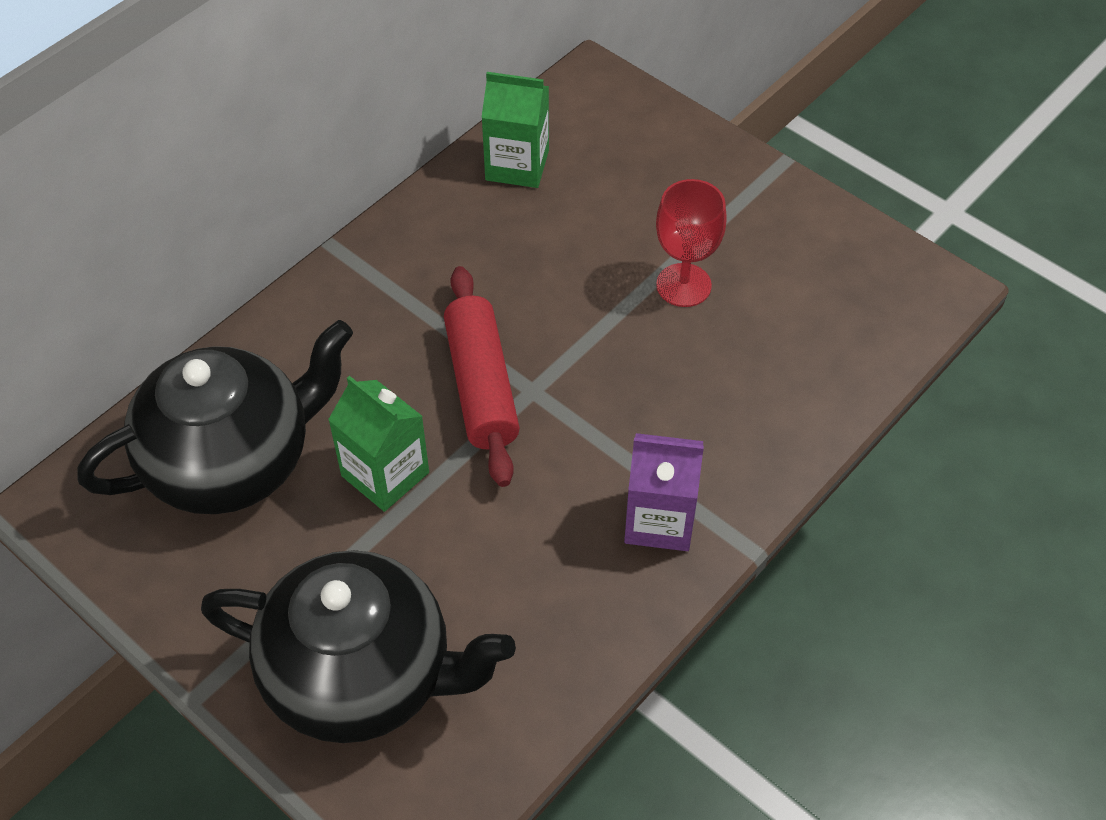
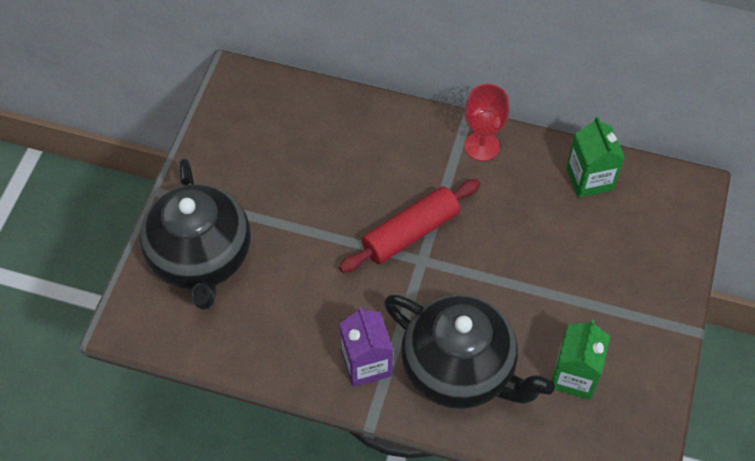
camera: 65 degrees right, 5 degrees up
(232, 461) = (298, 139): black teapot -> black teapot (460, 369)
(385, 474) = (326, 212): green carton -> green carton (574, 376)
(683, 285) = (549, 310): red goblet -> red goblet (482, 146)

